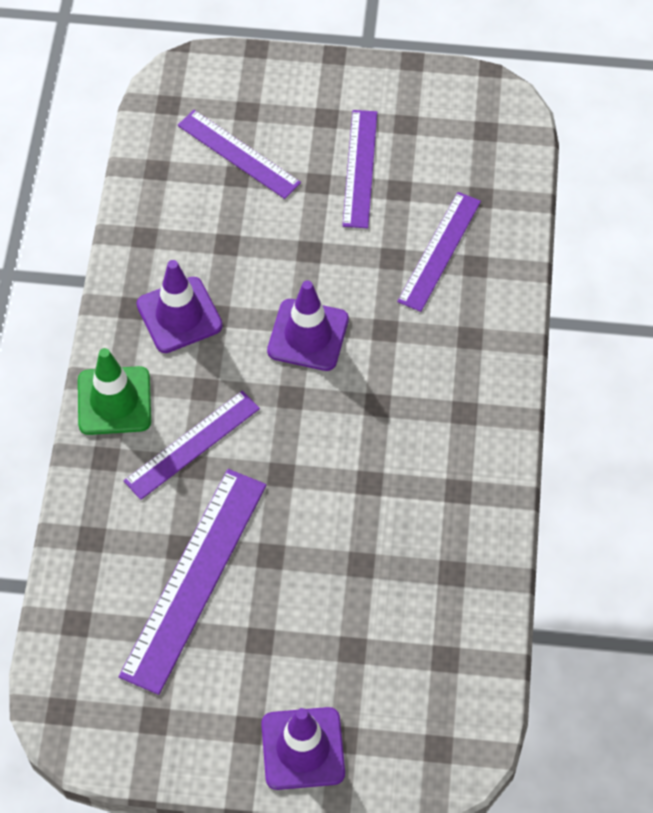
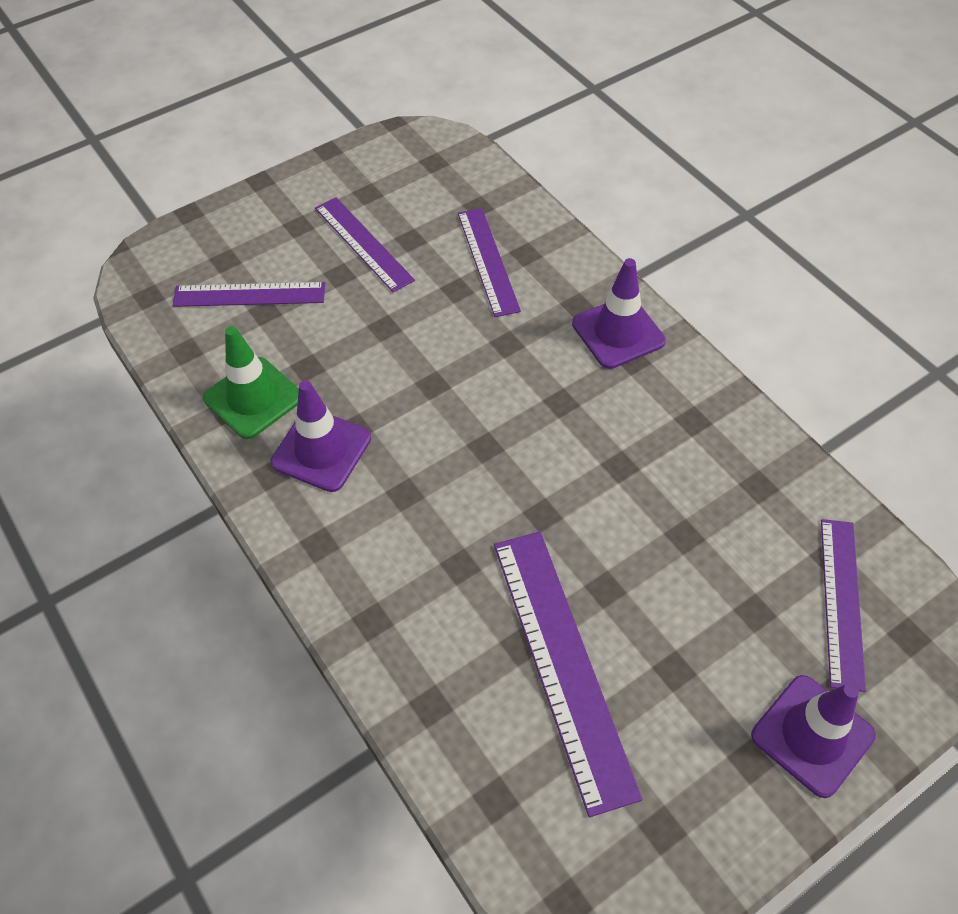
camera: 40 degrees left, 5 degrees down
(114, 401) = (332, 564): green traffic cone -> green traffic cone (253, 398)
(192, 444) = (441, 548): purple ruler -> purple ruler (841, 601)
(308, 335) = (449, 389): purple traffic cone -> purple traffic cone (618, 332)

